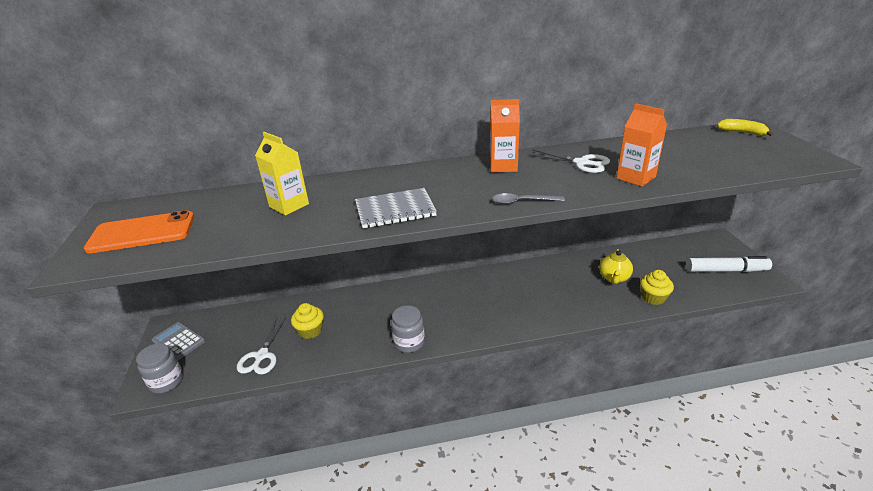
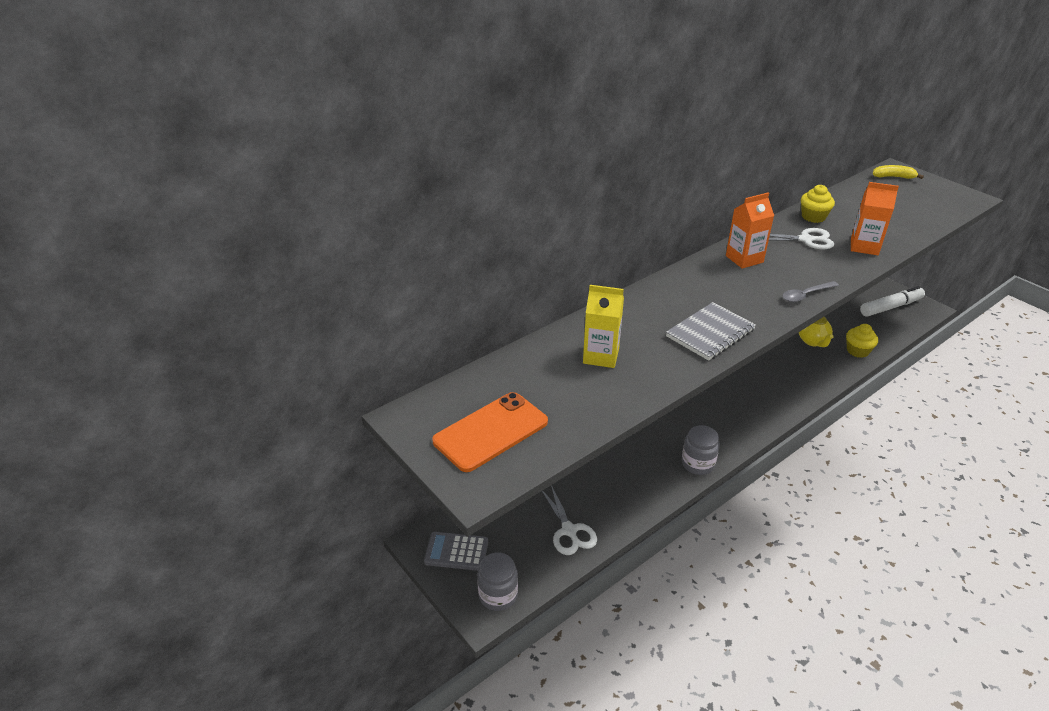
camera: 30 degrees left, 5 degrees up
(310, 331) = (590, 487): yellow cupcake -> yellow cupcake (813, 217)

